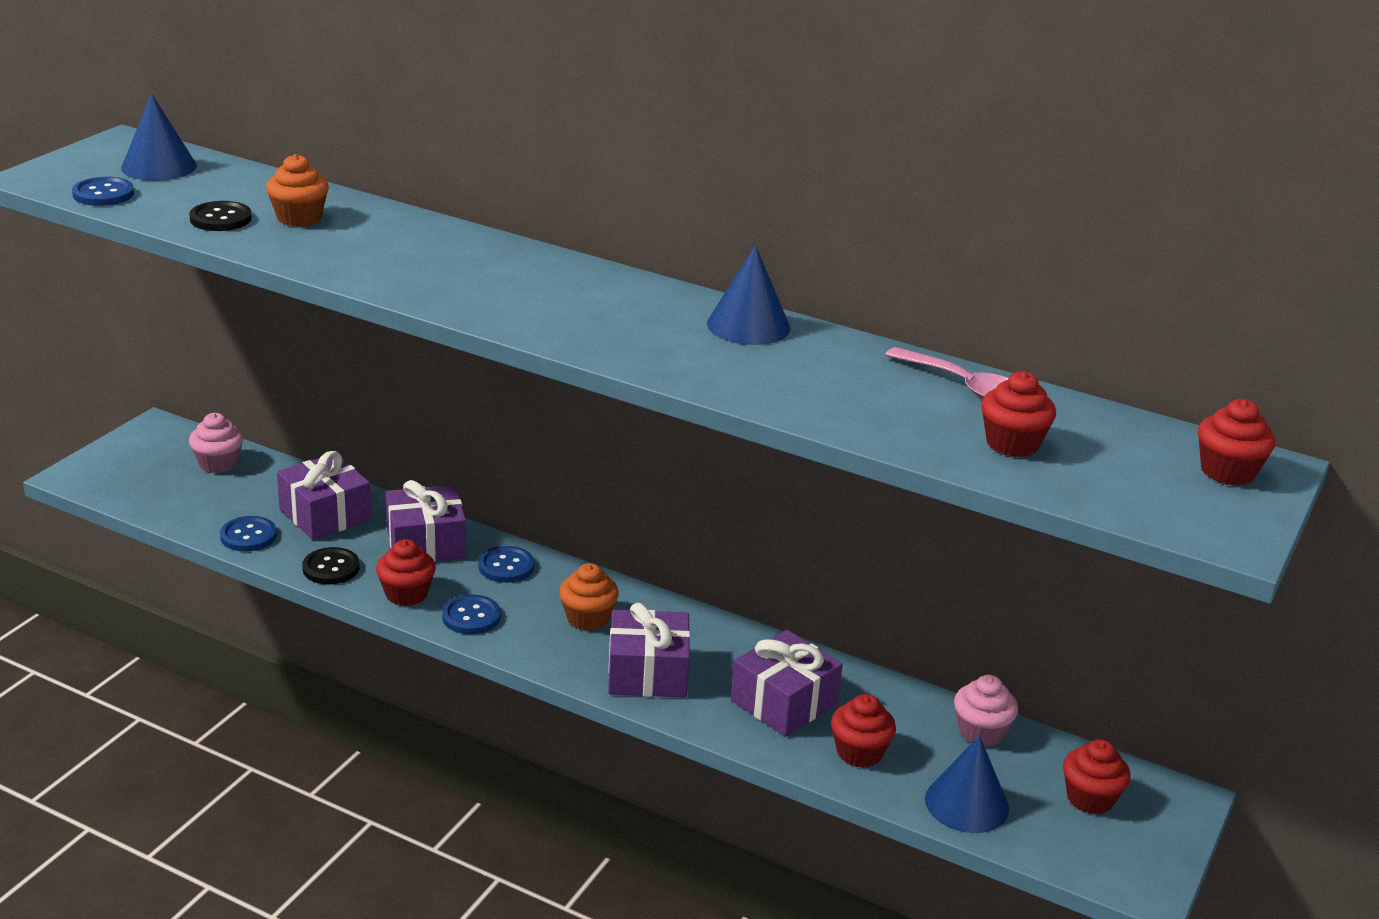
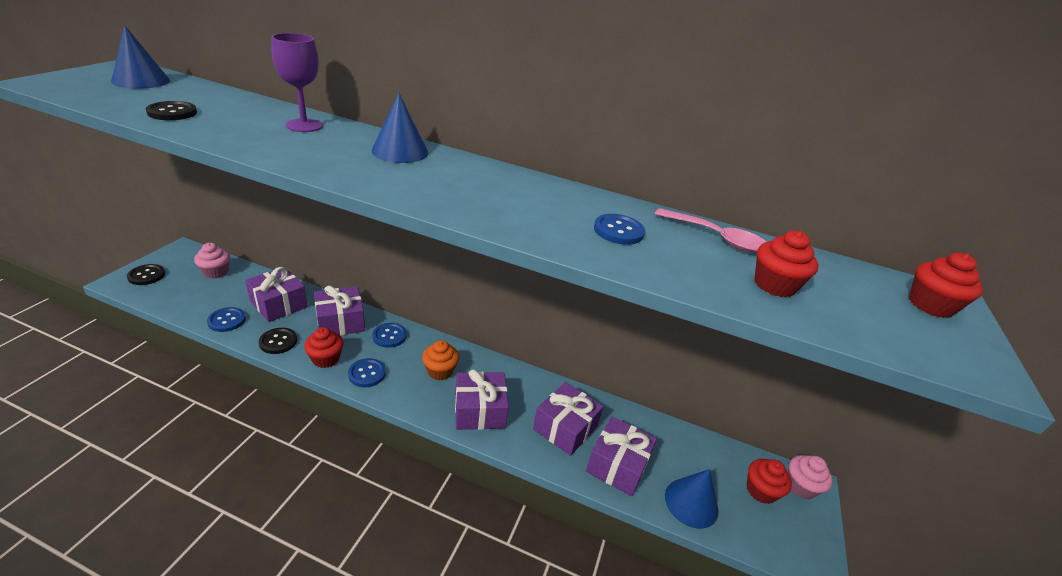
camera: 10 degrees left, 5 degrees up
(103, 194) = (87, 94): blue button -> blue button (618, 231)
(113, 467) = (146, 275): none -> black button
(299, 218) = (233, 114): orange cupcake -> none
(398, 232) = (304, 125): none -> purple goblet
(748, 325) = (554, 192): blue cone -> blue cone (400, 151)
(859, 752) = (617, 465): red cupcake -> purple gift
(981, 732) = (684, 442): pink cupcake -> pink cupcake (800, 486)

